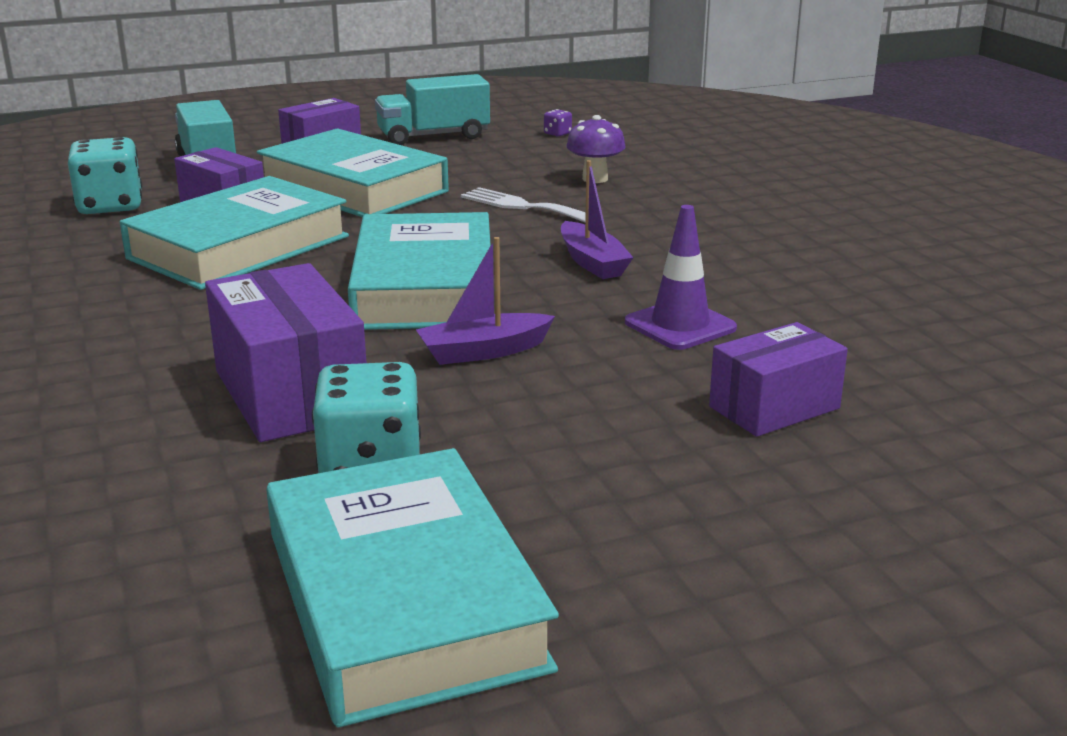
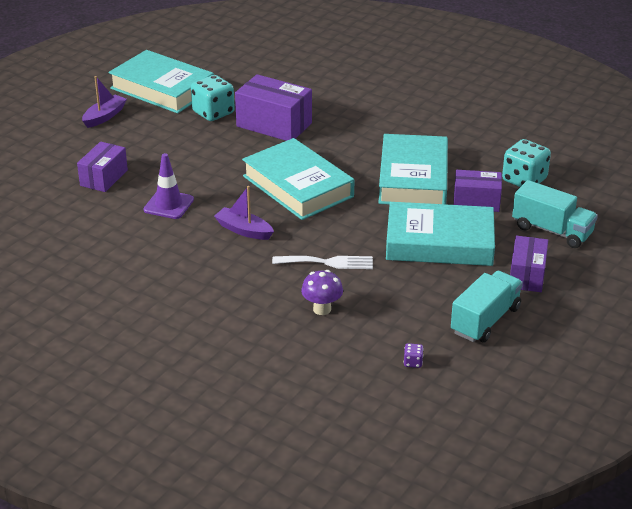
camera: 145 degrees right, 10 degrees up
(483, 351) = (232, 164): purple boat -> purple boat (104, 116)

